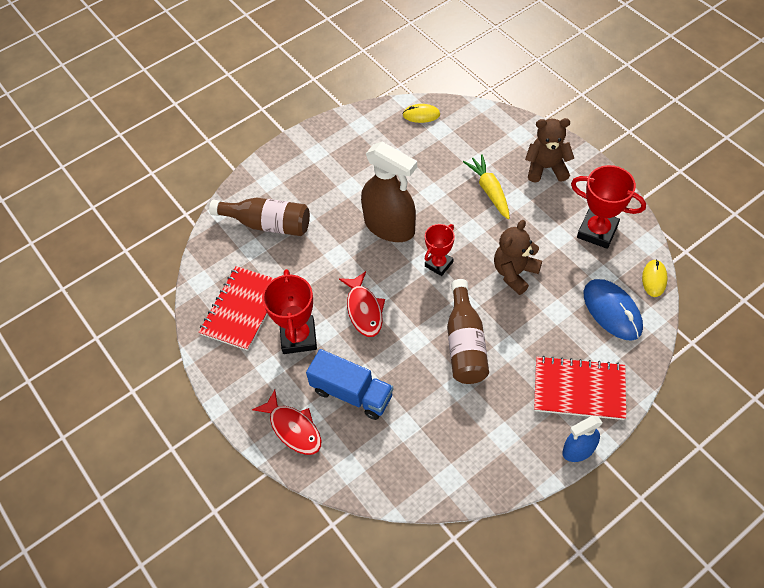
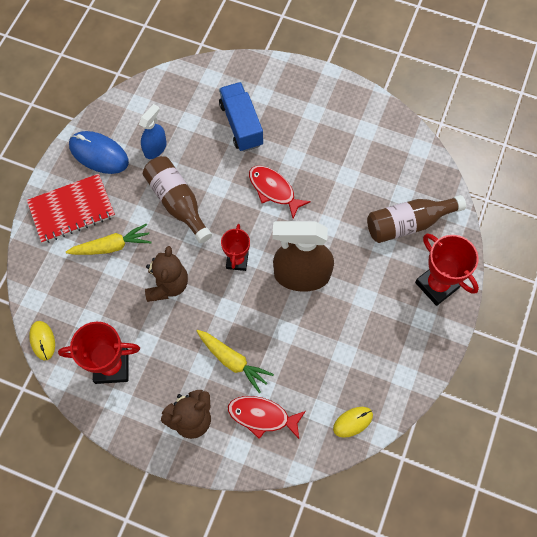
camera: 145 degrees right, 10 degrees up
(242, 309) = (369, 143): red notebook -> none
(293, 428) = (266, 82): red fish -> red fish (262, 416)
(298, 337) = (309, 144): red trophy -> red trophy (437, 285)
(352, 393) = (241, 124): blue truck -> blue truck turned 75 degrees clockwise
(552, 332) = (112, 246): none -> yellow carrot
(578, 450) = (55, 165): blue spray bottle -> blue spray bottle (155, 148)
(612, 311) = (69, 290): blue mouse -> blue mouse (99, 154)

